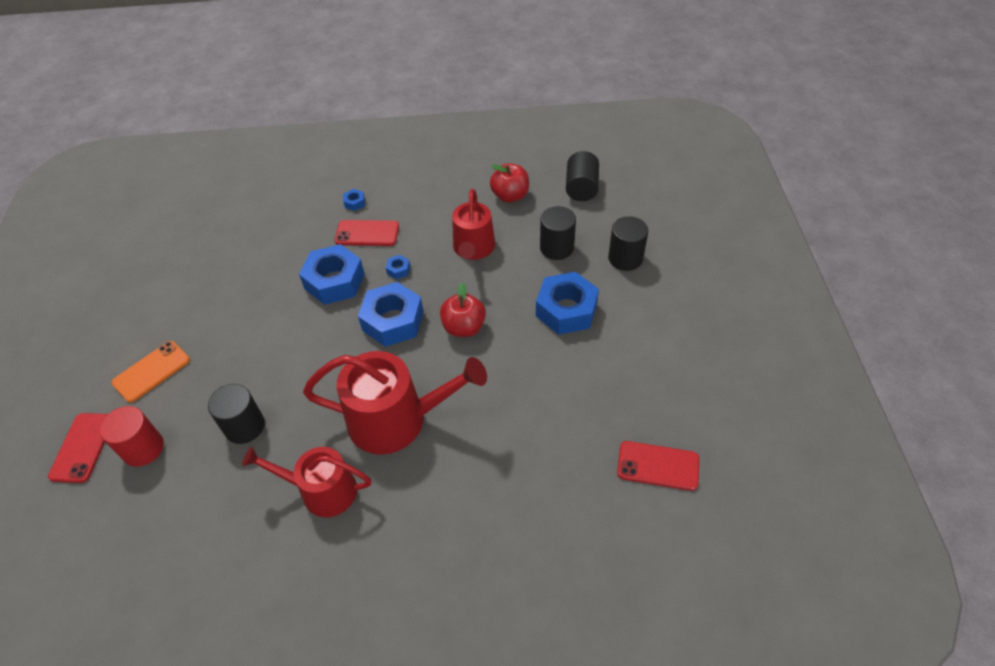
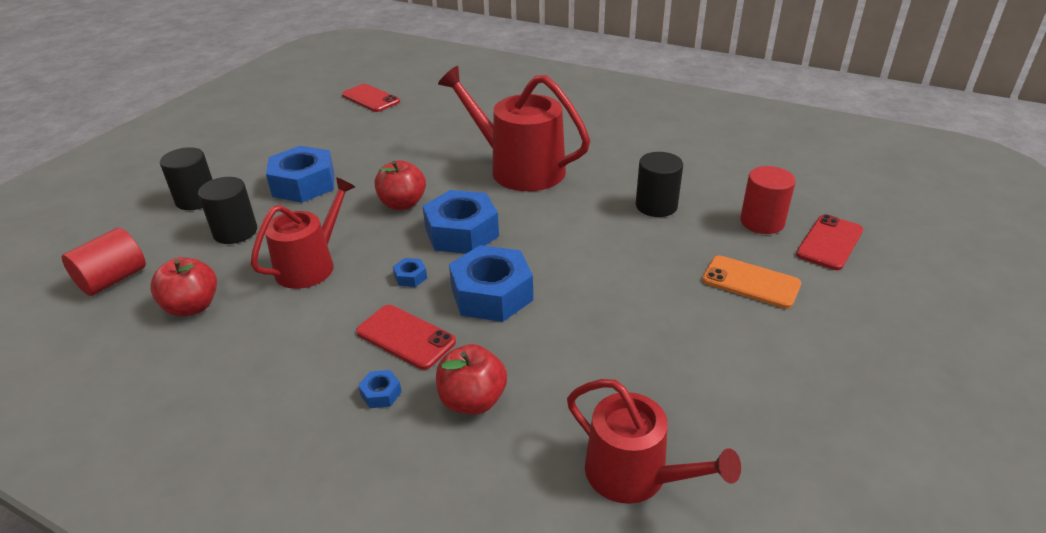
camera: 150 degrees left, 15 degrees down
(151, 371) = (750, 282): orange phone -> orange phone turned 45 degrees clockwise
(304, 219) = (472, 400): none -> red apple
(322, 490) = (606, 152): red watering can -> red watering can (635, 475)
(581, 188) = (113, 279): black cylinder -> red cylinder

